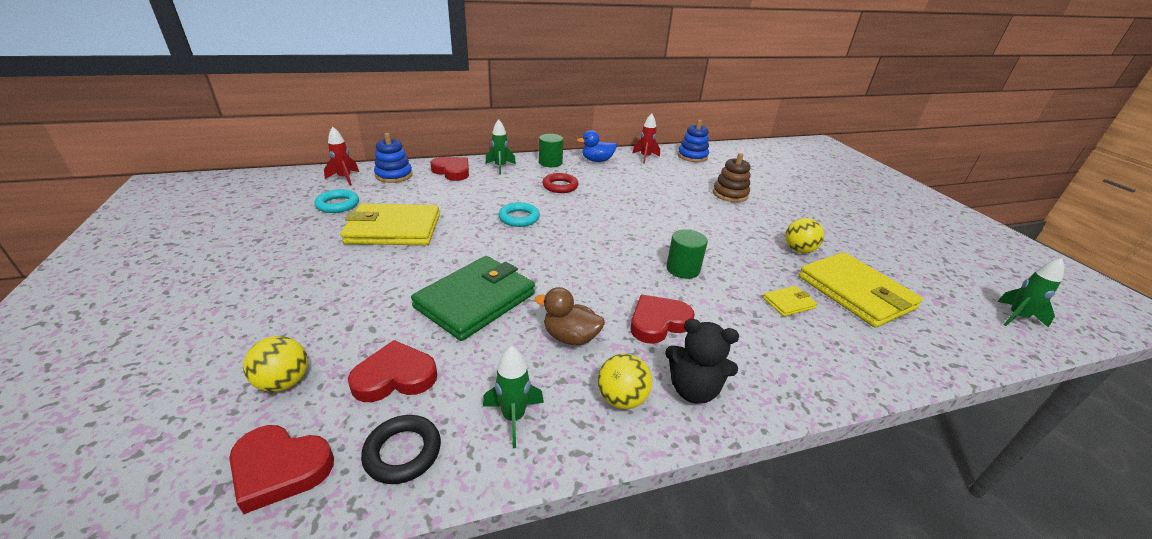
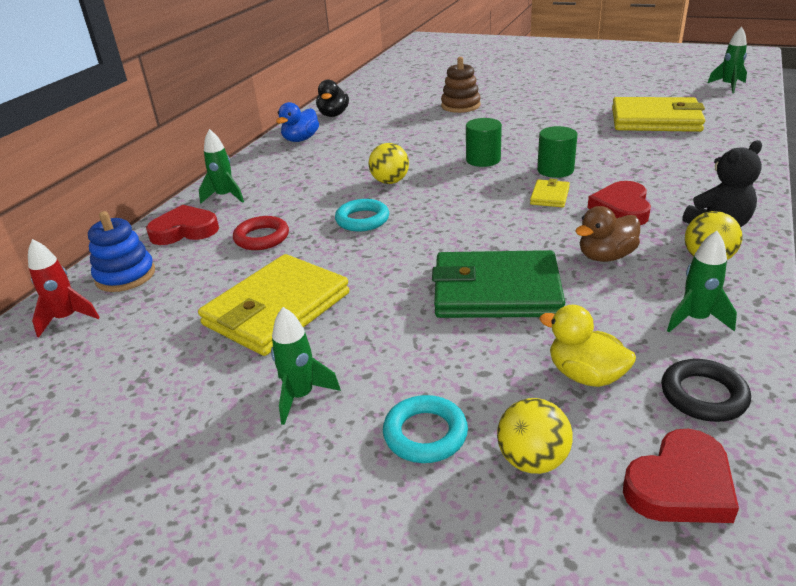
camera: 45 degrees left, 0 degrees up
(312, 270) = (301, 396): none -> green rocket
(338, 204) = (143, 341): turquoise ring -> turquoise ring (425, 434)
(395, 377) = (585, 375): red heart -> yellow duck
(475, 300) = (496, 291): green wallet -> green wallet turned 75 degrees counterclockwise
(550, 162) = (263, 165): green cylinder -> green cylinder (483, 160)
(560, 186) = (326, 176): red ring -> red ring (262, 238)
(645, 157) = (333, 115): red rocket -> black duck
(692, 156) = (367, 94): blue stacking toy -> none
(788, 303) = (645, 147): yellow wallet -> yellow wallet (549, 196)
(798, 250) = (580, 115): yellow ball -> yellow ball (390, 182)

